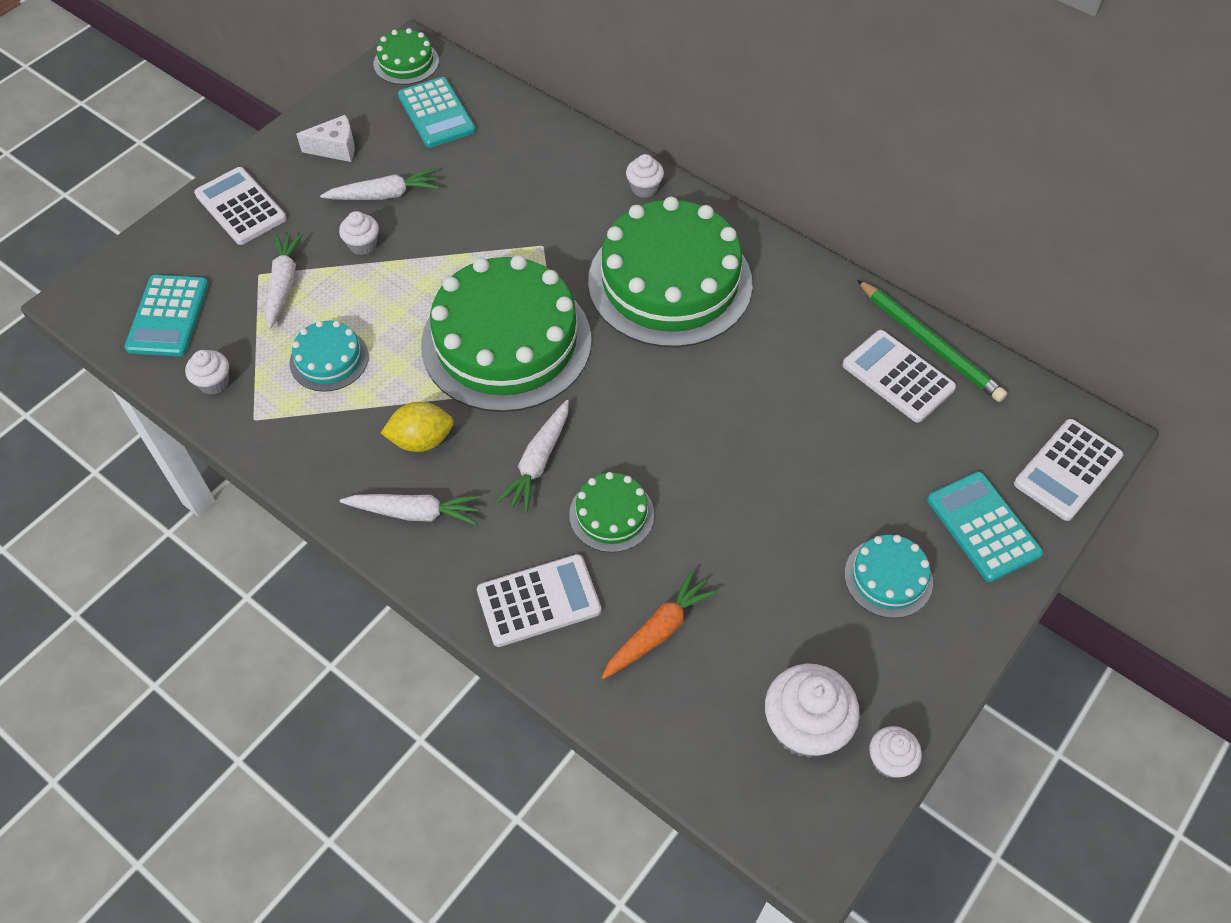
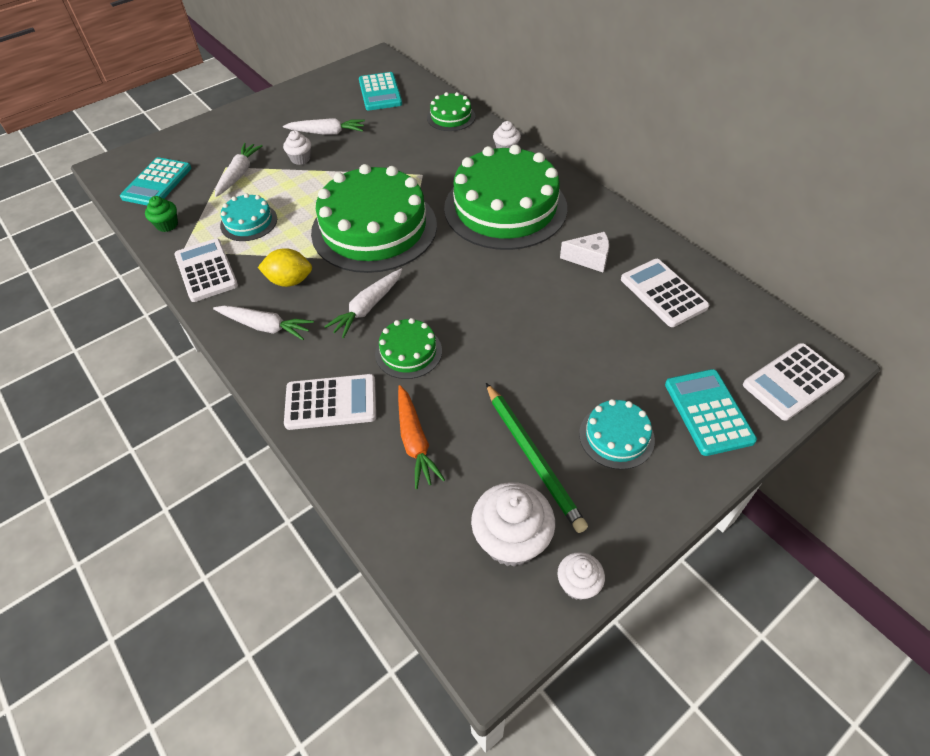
camera: 15 degrees right, 5 degrees down
(214, 382) = (167, 225): white cupcake -> green cupcake
(241, 207) = (232, 128): white calculator -> white calculator (206, 270)
(336, 148) = (307, 104): white cheese -> white cheese (589, 259)
(406, 62) = (372, 63): green cake -> green cake (451, 117)
(658, 631) = (415, 441): orange carrot -> orange carrot turned 105 degrees clockwise
(930, 343) = (695, 274): green pencil -> green pencil (533, 457)

